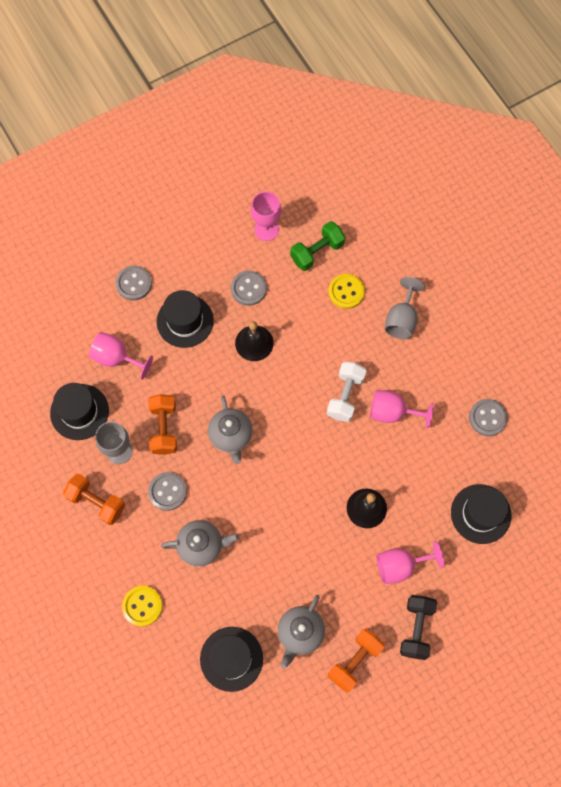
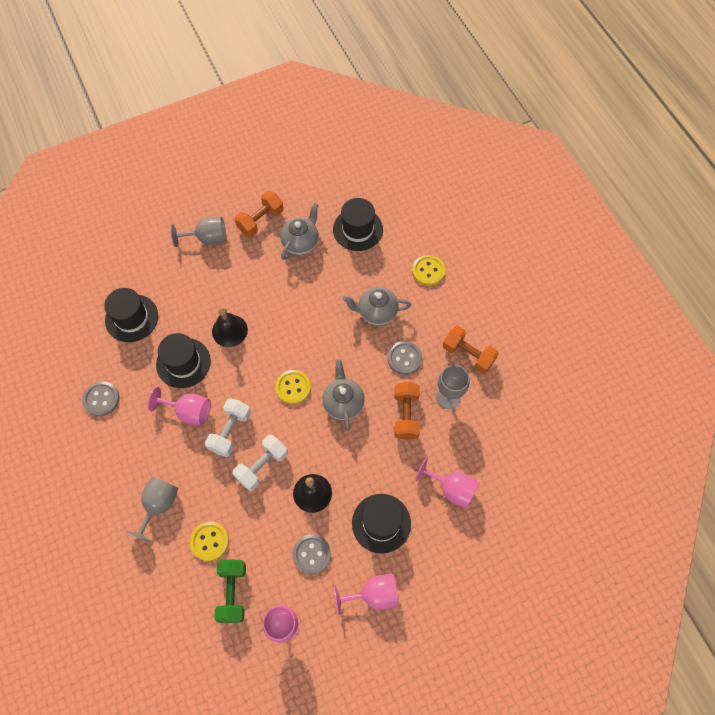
camera: 175 degrees left, 5 degrees down
(79, 412) = (487, 437): black hat -> black hat (183, 363)
(134, 283) = (434, 571): grey button -> none
(286, 448) = (293, 387): none -> yellow button
(307, 364) = (262, 466): none -> white dumbbell
(317, 252) = (233, 592): green dumbbell -> green dumbbell turned 60 degrees counterclockwise
(400, 566) = (210, 283): pink goblet -> pink goblet (374, 594)
(416, 628) = (207, 238): black dumbbell -> grey goblet

